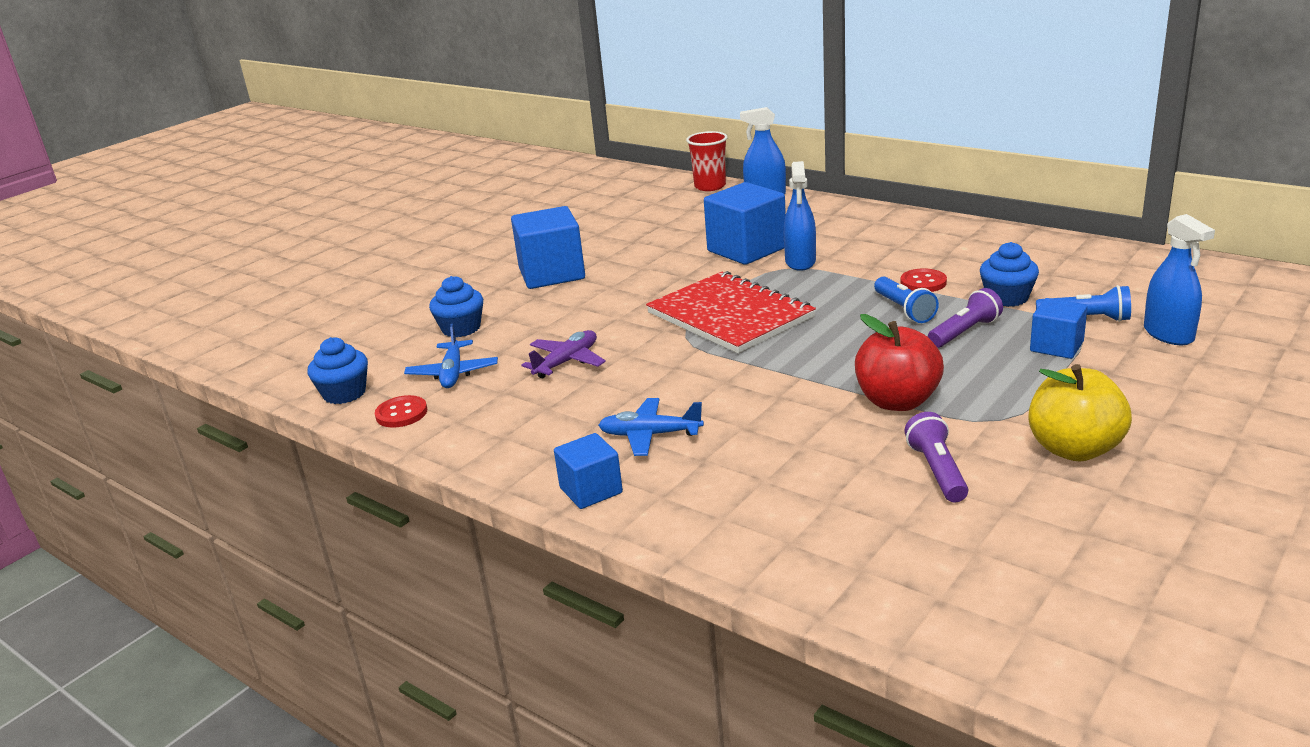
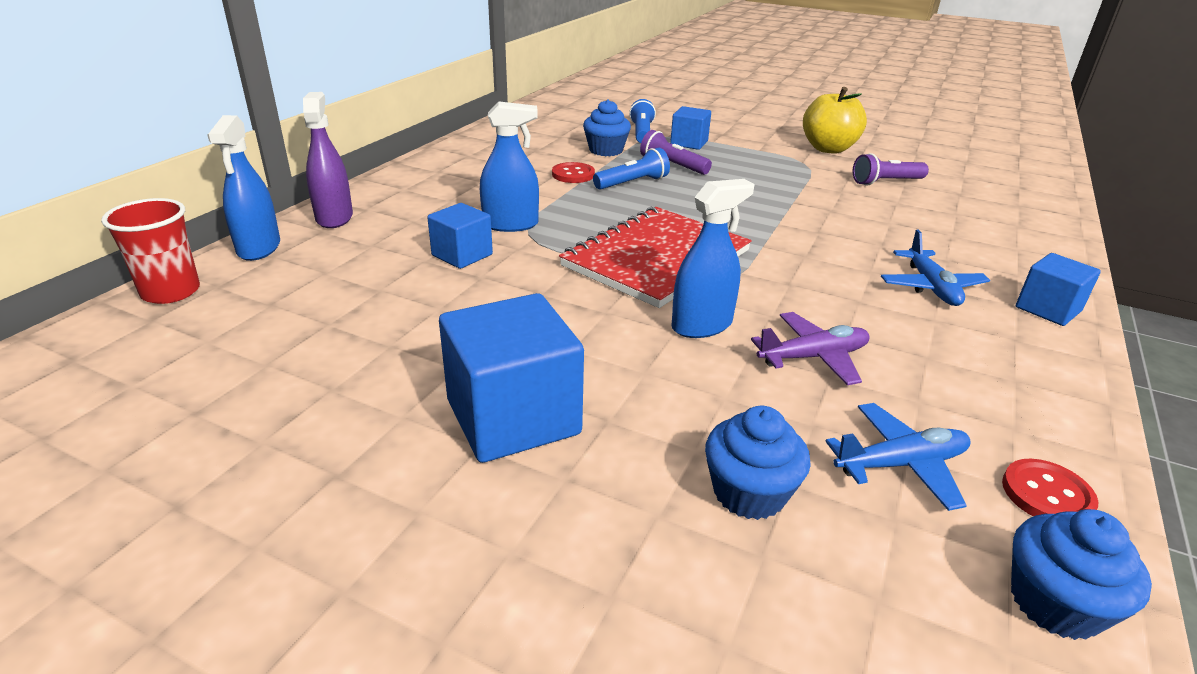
camera: 105 degrees left, 5 degrees up
(567, 362) = (813, 357): purple plane -> purple plane turned 135 degrees clockwise
(746, 250) = (462, 255): blue cube -> blue cube, size x0.58
(814, 207) = (334, 217): none -> purple spray bottle
(897, 401) = (799, 190): red apple -> none
(1168, 334) = (662, 117): blue spray bottle -> blue spray bottle (702, 325)

